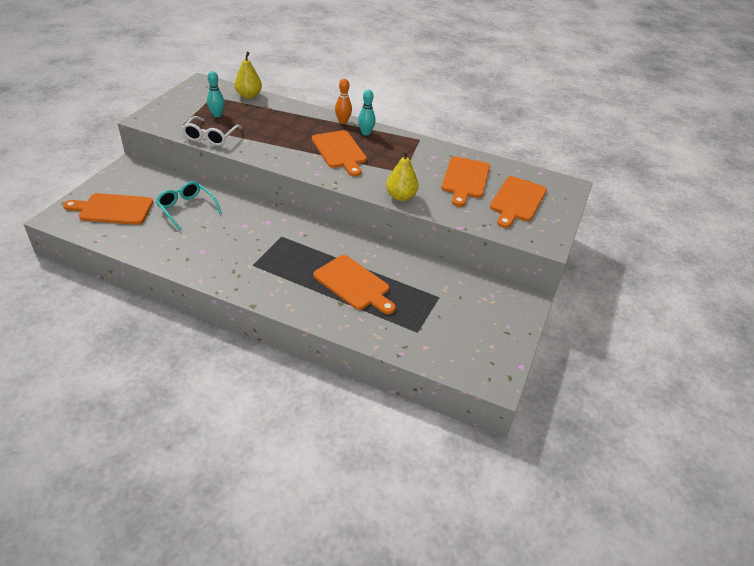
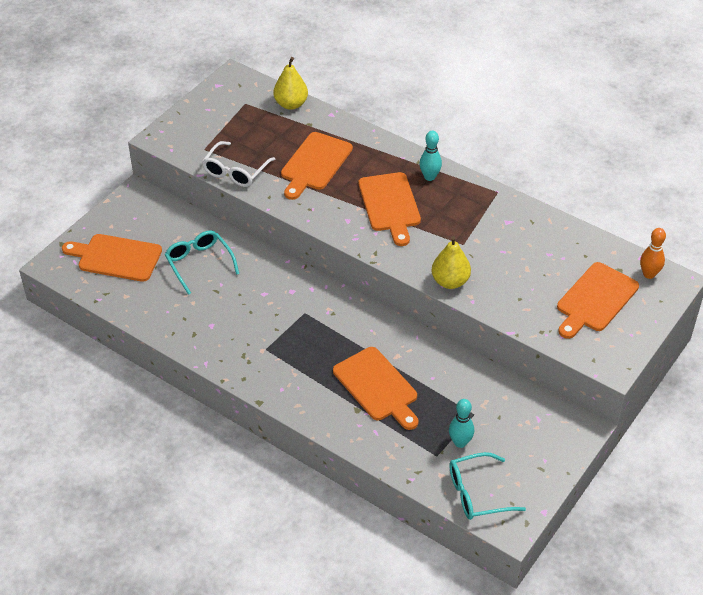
camera: 15 degrees right, 5 degrees up
(217, 115) = (247, 135): turquoise bowling pin -> turquoise bowling pin (460, 442)
(343, 121) = (404, 156): orange bowling pin -> orange bowling pin (649, 274)
(460, 358) = (477, 493): none -> turquoise glasses
(465, 179) = (538, 261): orange cutting board -> orange cutting board (314, 164)

